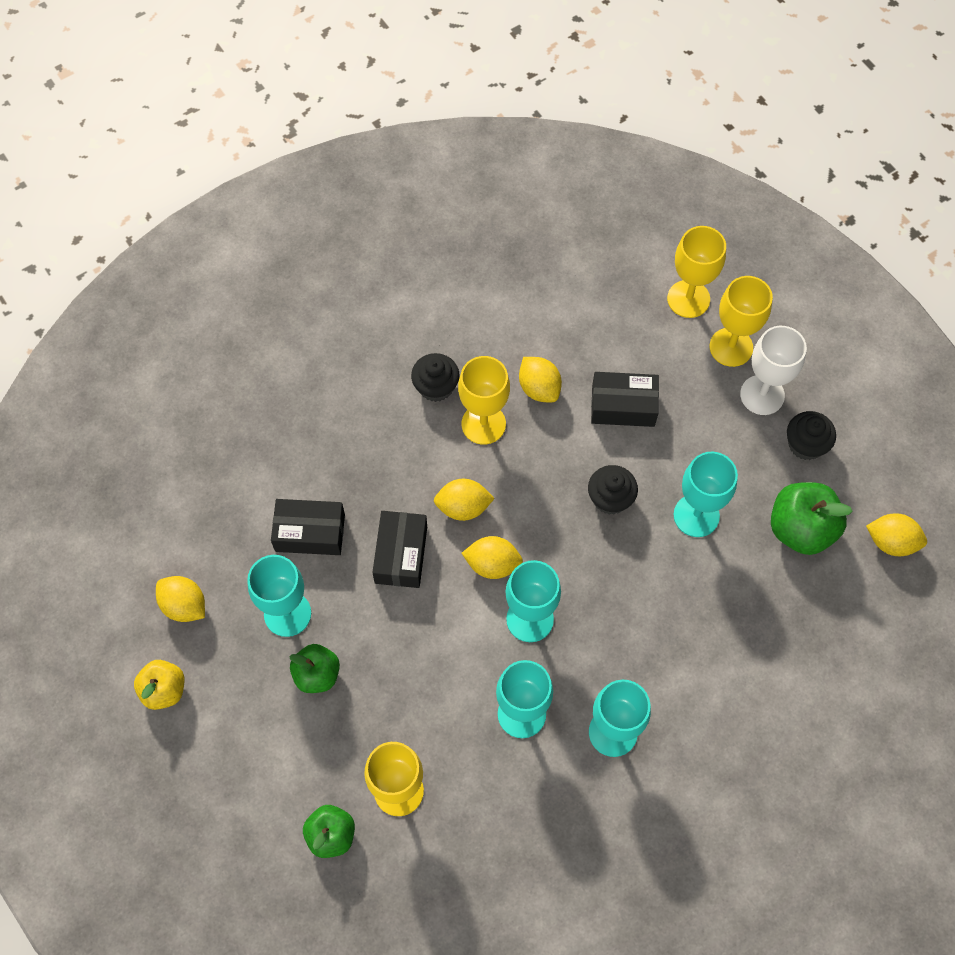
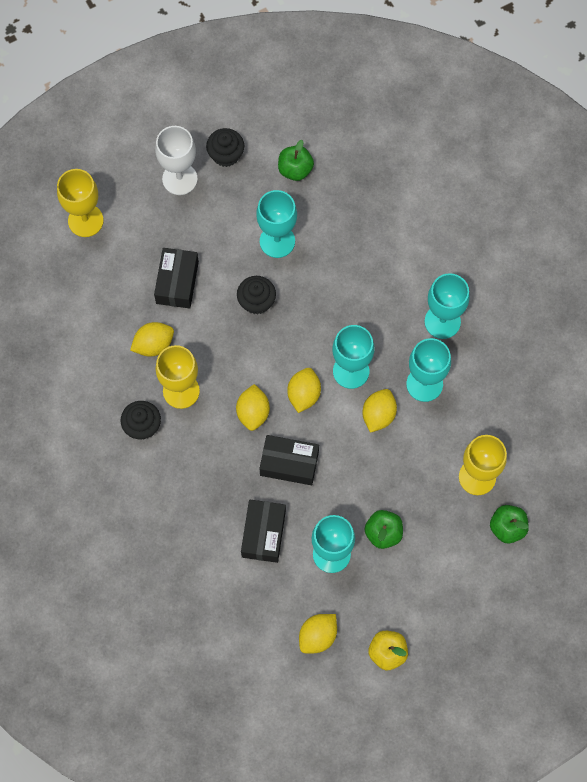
camera: 85 degrees left, 5 degrees up
(731, 347) = (134, 195): yellow goblet -> none
(800, 529) = (295, 169): green apple -> green apple, size x0.64
(891, 542) = (311, 110): yellow lemon -> yellow lemon (378, 415)

